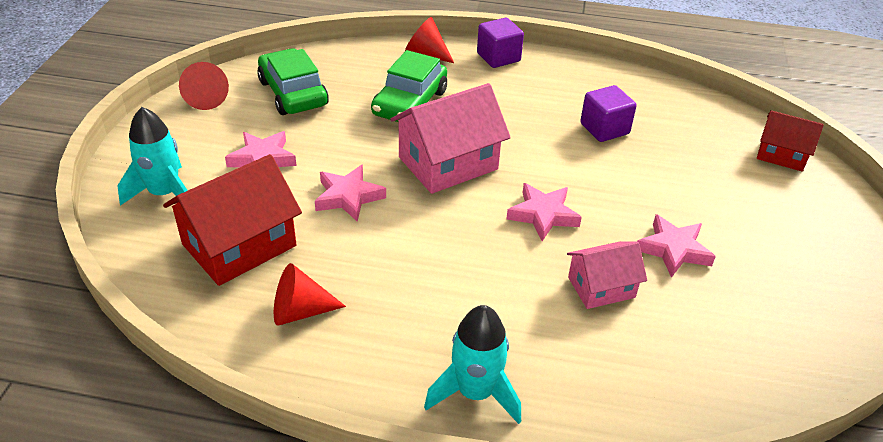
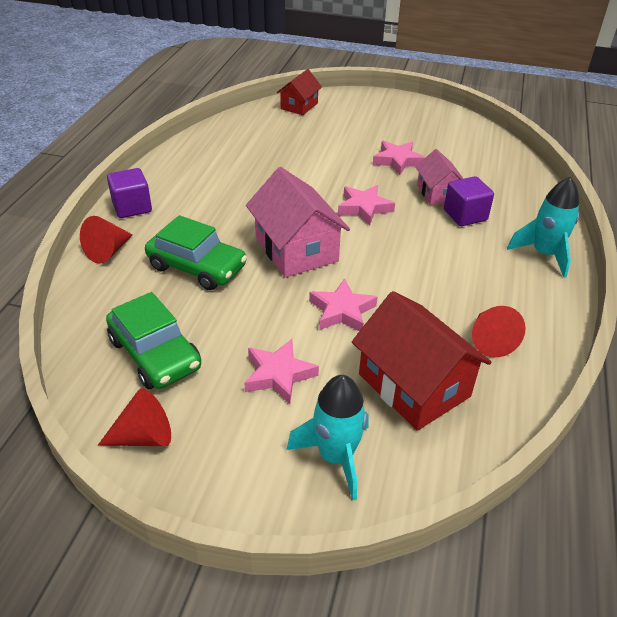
camera: 85 degrees left, 0 degrees up
(293, 93) = (155, 354): green car -> green car turned 105 degrees counterclockwise
(604, 129) = (258, 167): purple cube -> purple cube (465, 215)

